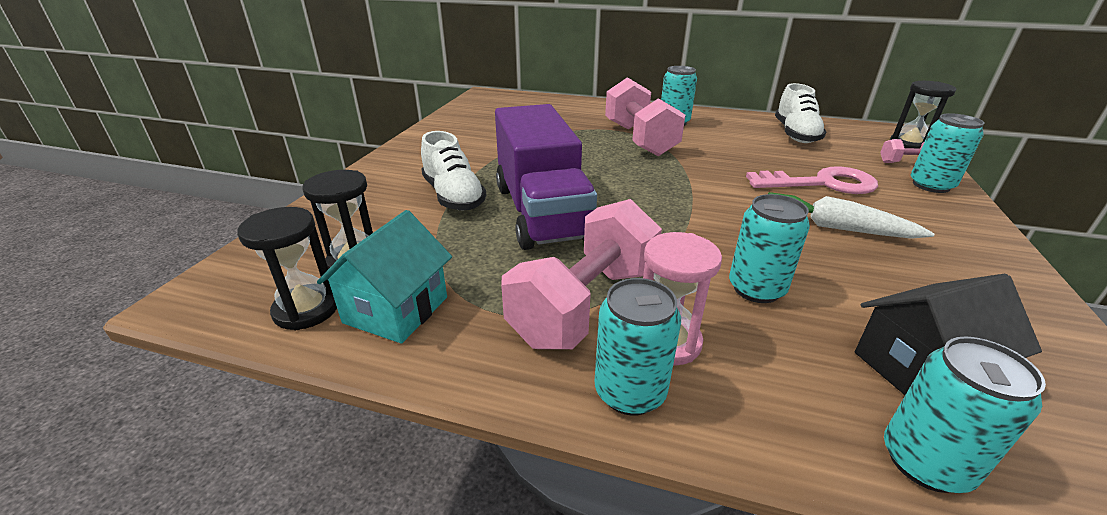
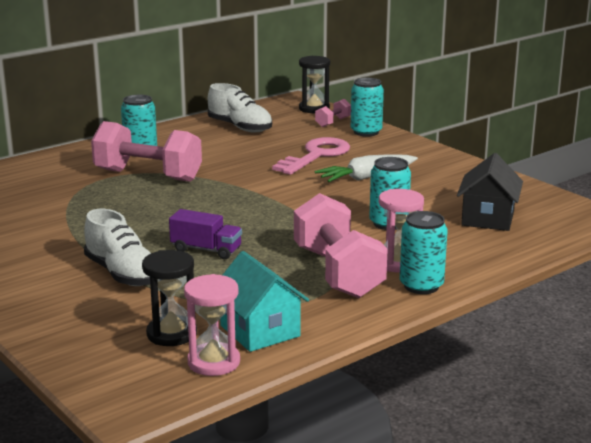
camera: 55 degrees left, 10 degrees down
(306, 309) = (214, 362): black hourglass -> pink hourglass
(453, 196) = (122, 274): white shoe -> white shoe turned 45 degrees clockwise
(542, 212) = (206, 250): purple truck -> purple truck, size x0.45
(925, 462) = (528, 244): turquoise can -> none

